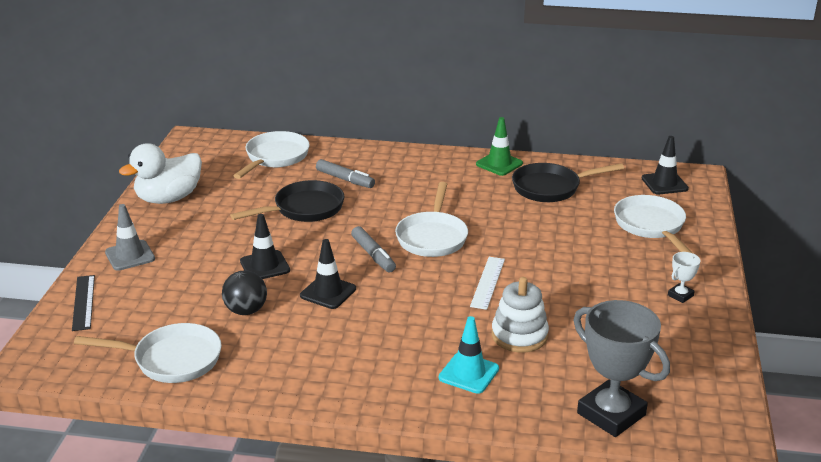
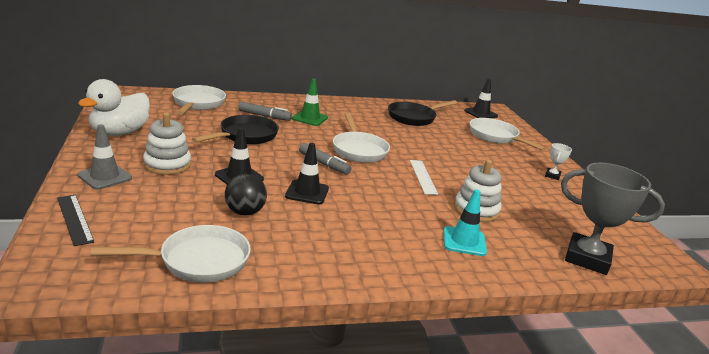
camera: 25 degrees left, 5 degrees down
(197, 245) = (167, 165): none -> white stacking toy
(499, 164) = (368, 105): green traffic cone -> green traffic cone (310, 118)

